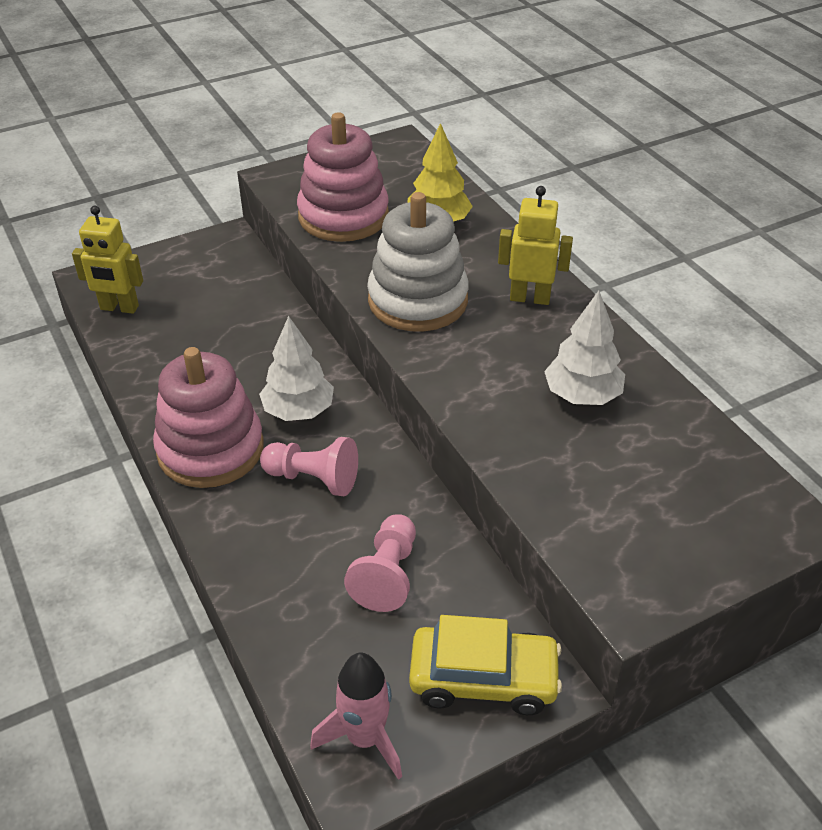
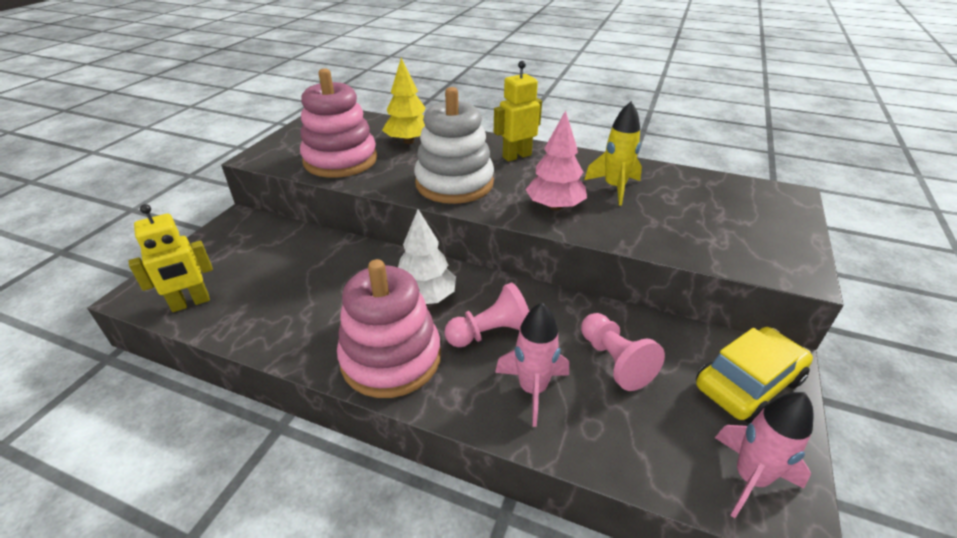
camera: 40 degrees left, 5 degrees down
(286, 549) = (532, 389): none -> pink rocket
(482, 382) = (554, 206): none -> pink tree
(582, 395) = (614, 188): white tree -> yellow rocket

